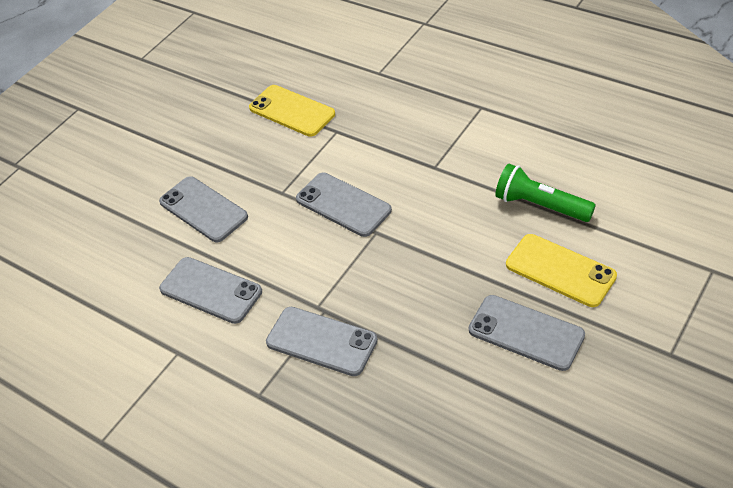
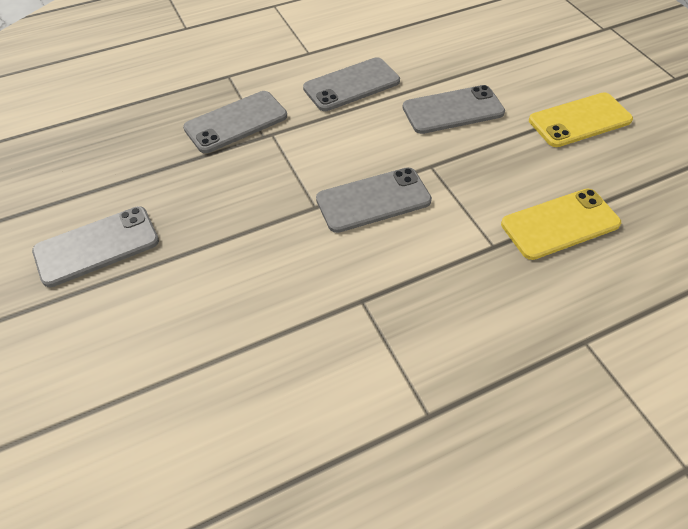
camera: 115 degrees right, 5 degrees up
(540, 205) = (214, 361): green flashlight -> none
(560, 270) = (123, 318): yellow phone -> yellow phone (579, 120)

